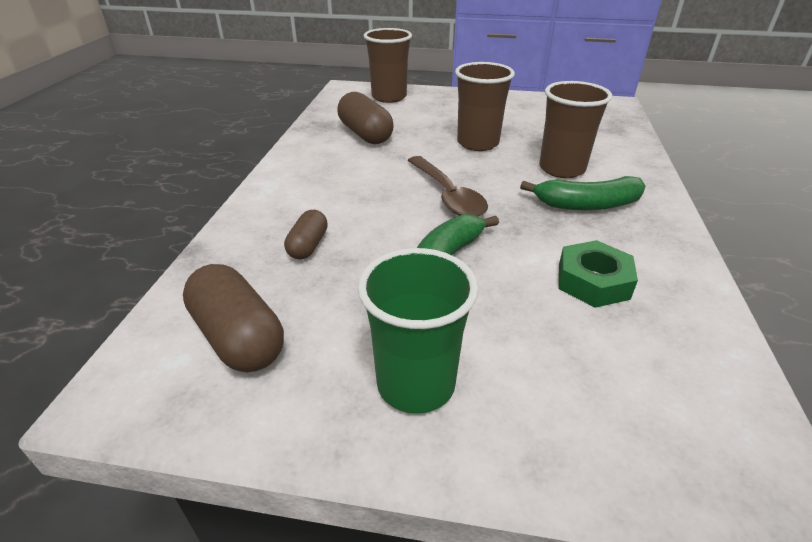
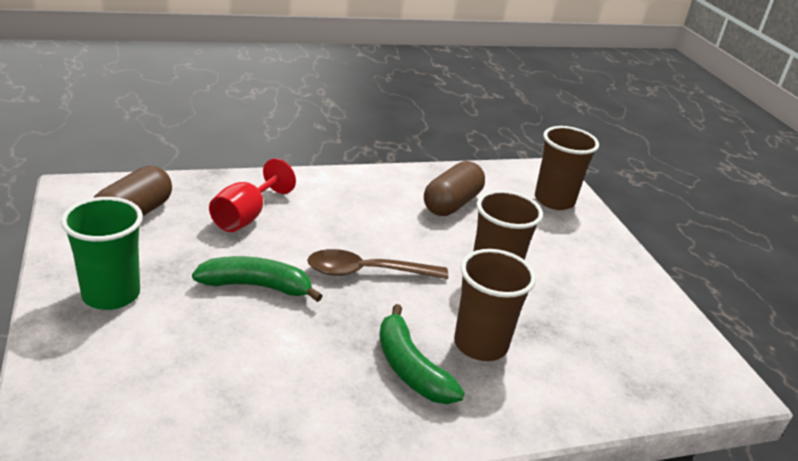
camera: 60 degrees right, 5 degrees down
(308, 246) = (246, 216): brown capsule -> red goblet
(448, 195) = (367, 272): brown spoon -> brown spoon turned 45 degrees clockwise
(593, 281) = (268, 377): green nut -> none

